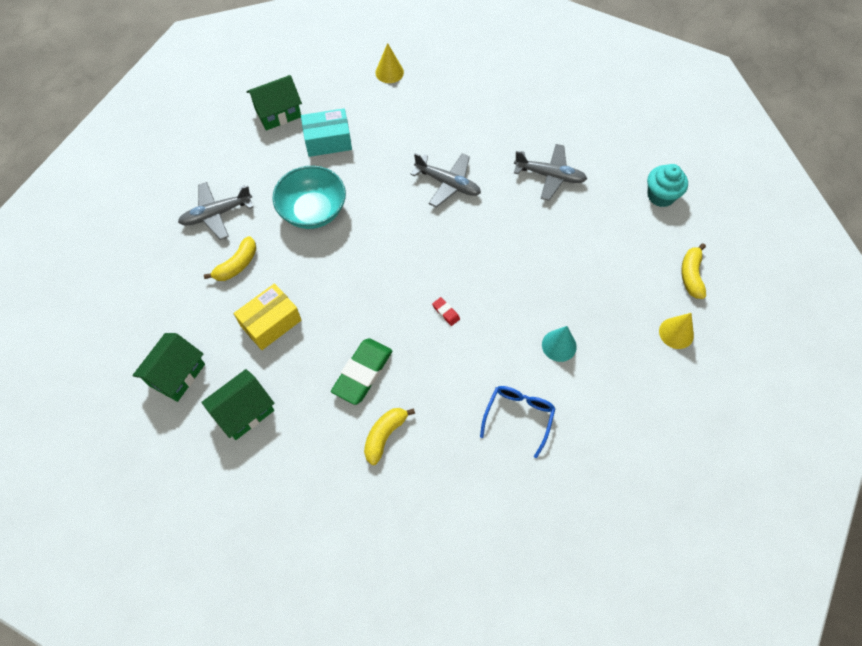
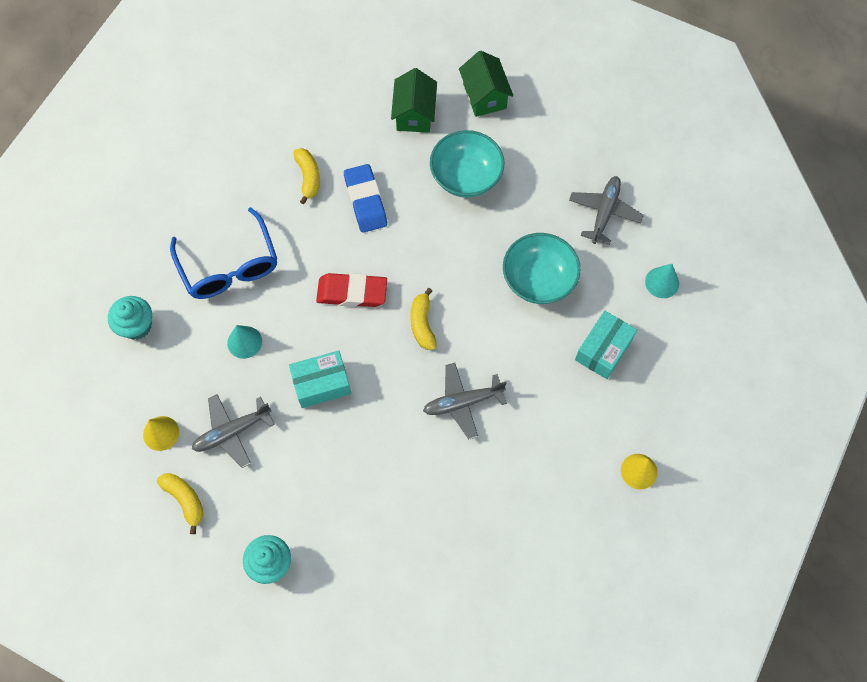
camera: 135 degrees right, 5 degrees up
(237, 265) = (540, 192): yellow banana -> yellow banana (422, 324)
(243, 145) = (662, 282): none -> turquoise cone
(271, 323) = (466, 177): yellow box -> turquoise bowl
(278, 113) = (675, 336): green house -> none
(362, 373) = (365, 201): green eraser -> blue eraser
(446, 312) = (352, 292): red eraser -> red eraser, size x2.32
(518, 417) = (229, 265): blue glasses -> blue glasses, size x1.59
(529, 270) = (321, 384): none -> turquoise box
(550, 176) = (385, 492): grey plane -> grey plane (232, 432)
(635, 432) = (136, 326): none -> turquoise cupcake

